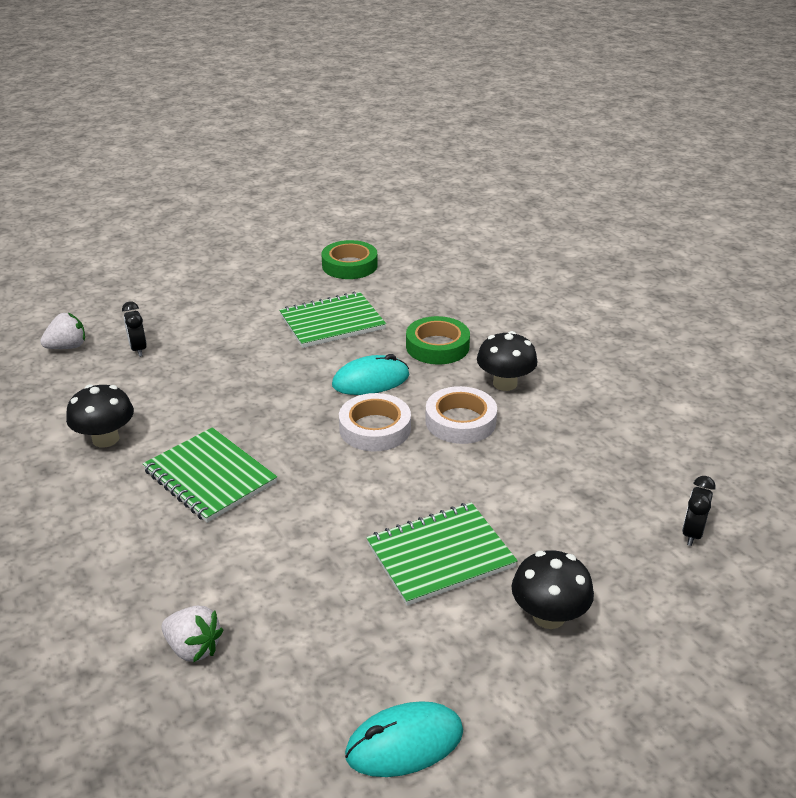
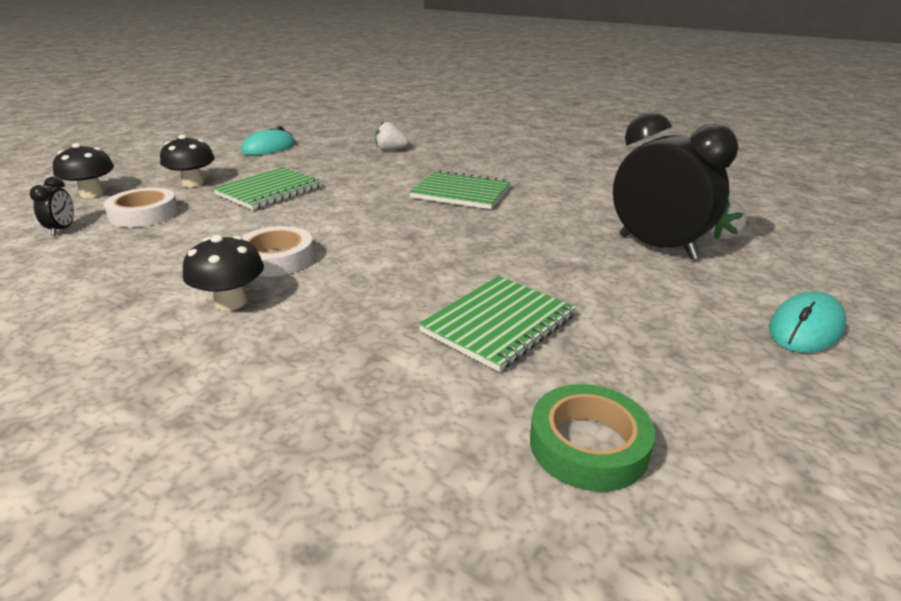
camera: 155 degrees right, 5 degrees down
(105, 439) = (564, 195): black mushroom -> black mushroom (92, 194)
(138, 349) = (657, 247): black clock -> black clock, size x2.38
(371, 380) = (392, 272): turquoise mouse -> turquoise mouse (805, 328)
(375, 428) = (358, 238): white tape -> white tape (144, 214)
(437, 346) = (333, 326): green tape -> none

